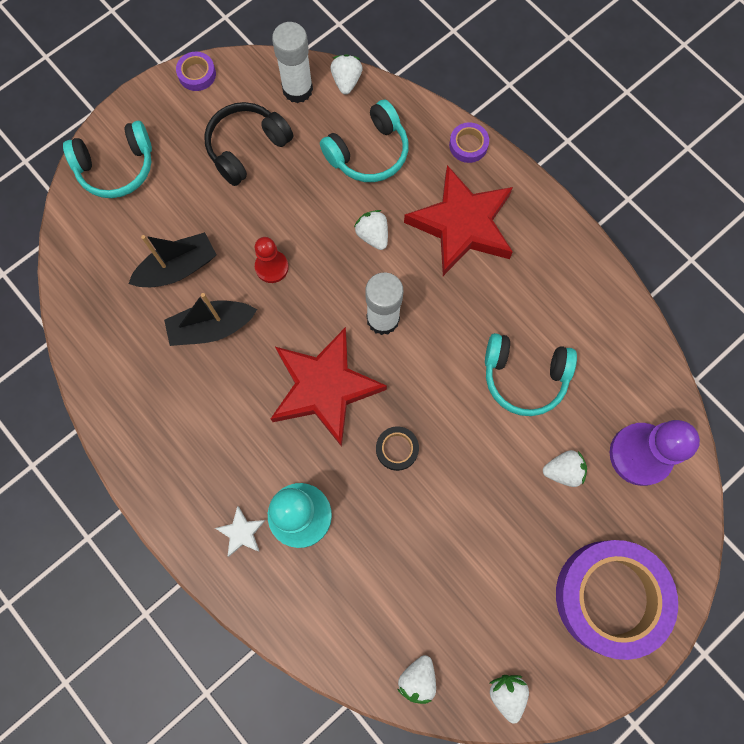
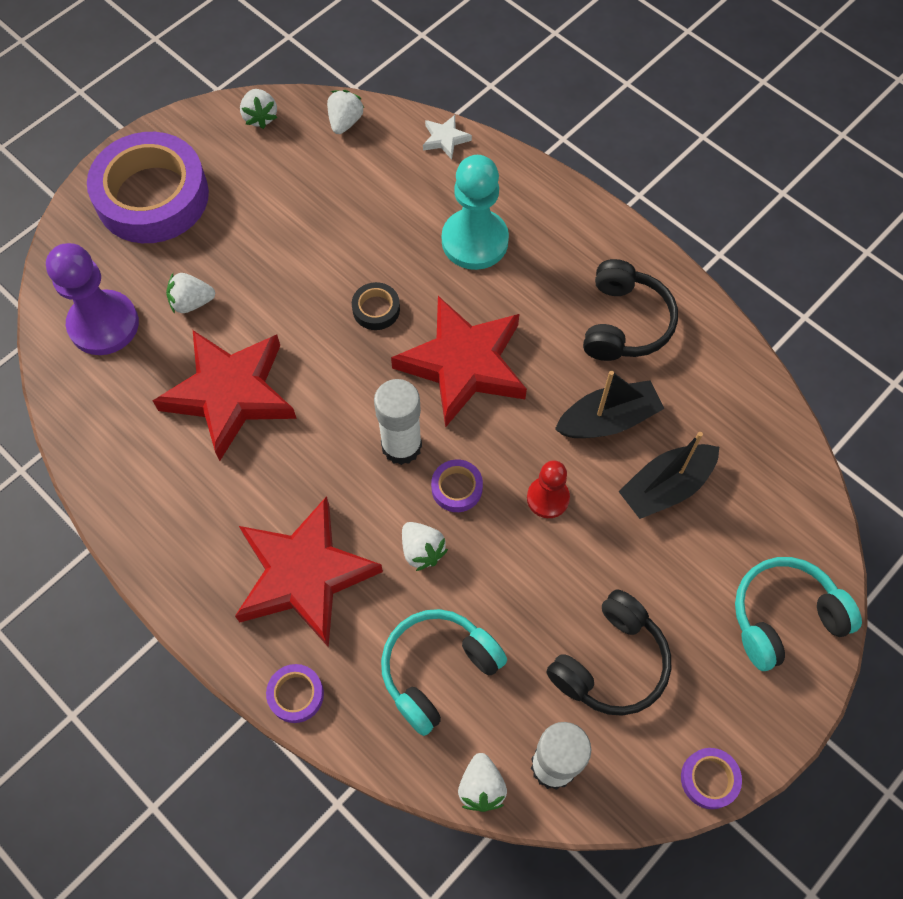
camera: 175 degrees right, 10 degrees down
(178, 416) = (625, 323): none -> black headphones
(241, 532) = (533, 222): white star -> white star (445, 139)
(342, 281) = (457, 488): none -> purple tape
(524, 377) = (230, 394): turquoise headphones -> red star

